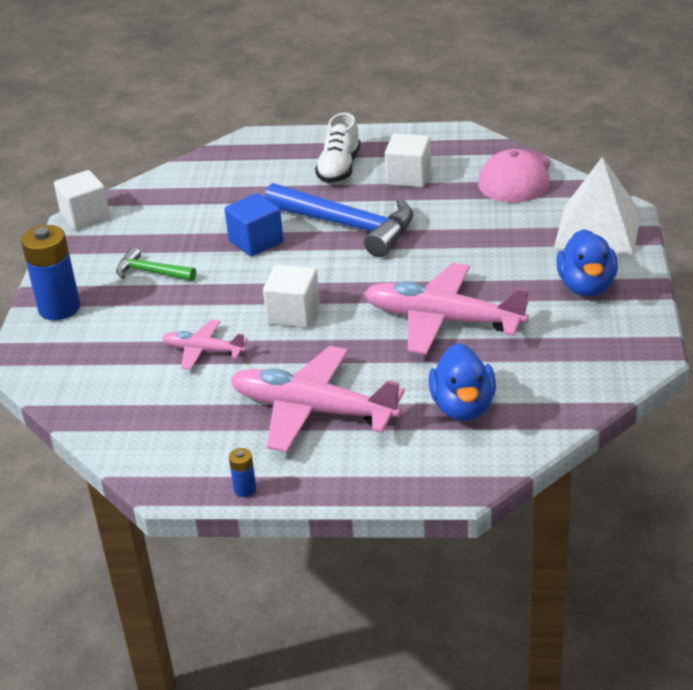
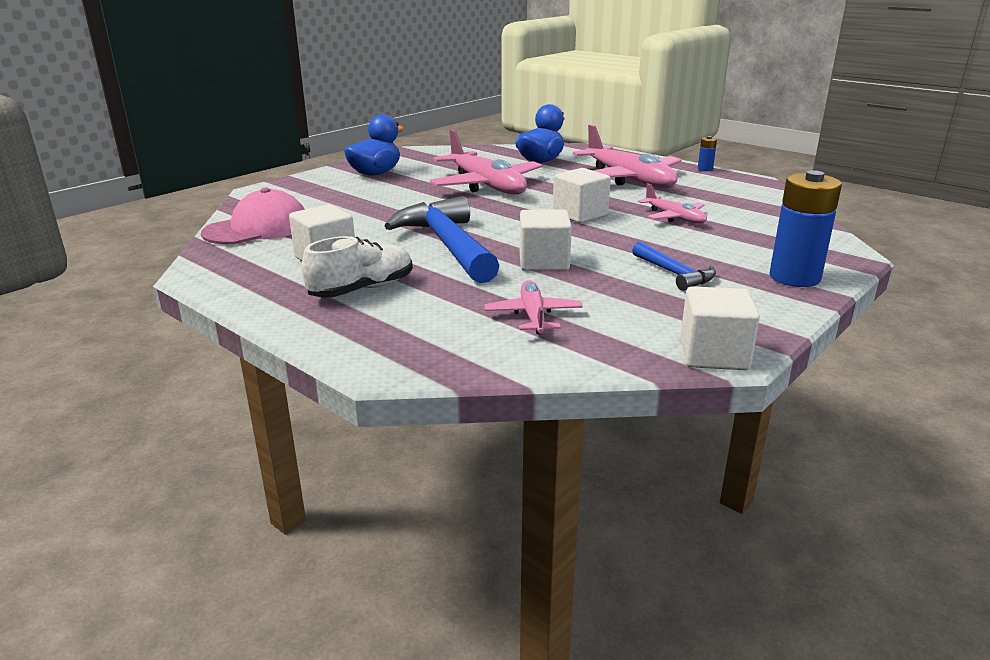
camera: 145 degrees left, 10 degrees down
(151, 272) = (674, 274): green hammer -> blue hammer
(211, 196) = (533, 316): none -> pink plane
(256, 242) = (544, 262): blue cube -> white cube
(598, 229) = (298, 189): white pyramid -> none

